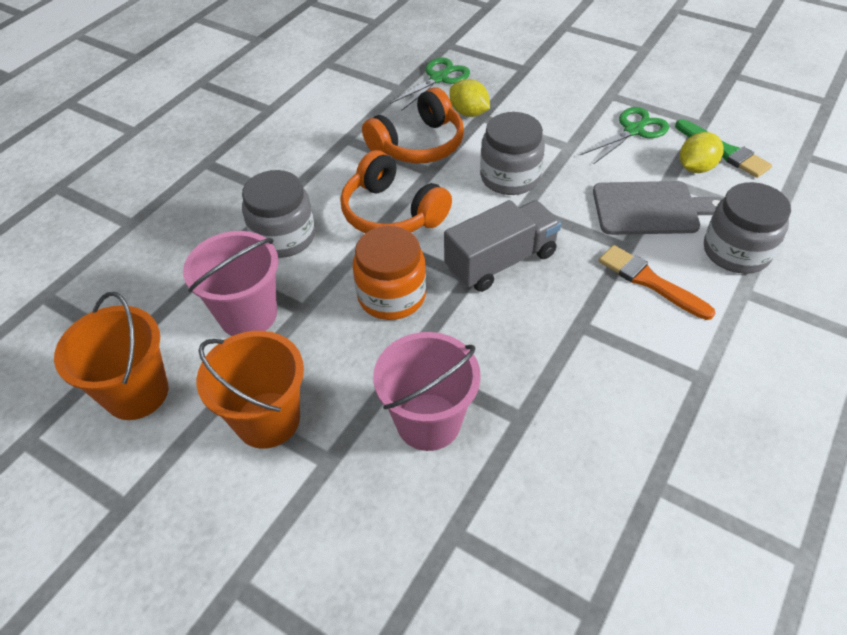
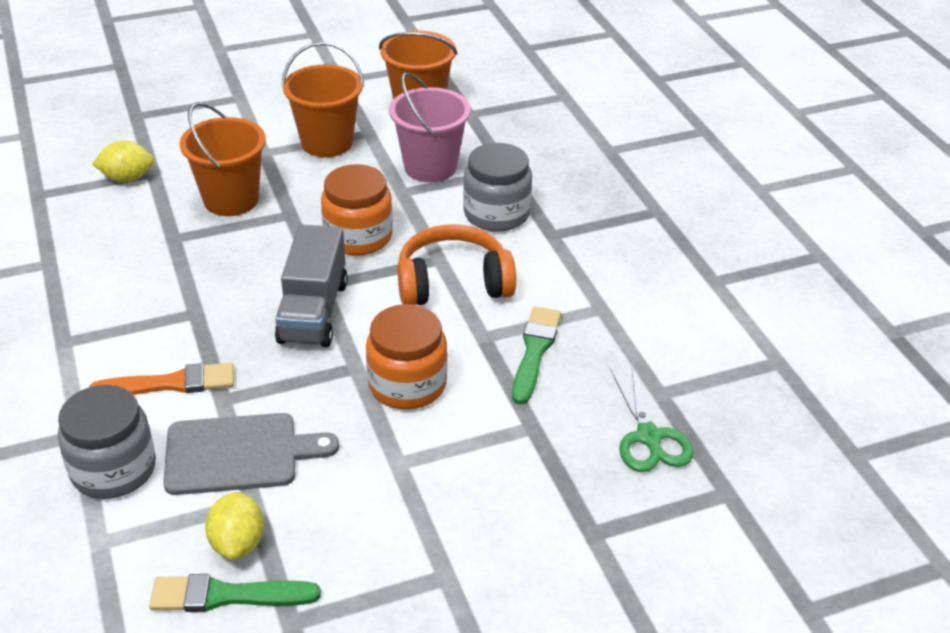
camera: 125 degrees right, 10 degrees down
(418, 144) = (535, 351): orange headphones -> green brush
(428, 422) = (231, 200): pink bucket -> orange bucket
(469, 113) = (550, 421): yellow lemon -> yellow lemon (127, 178)
(510, 177) = (407, 384): grey jar -> orange jar
(634, 130) = (357, 542): green scissors -> none
(650, 208) = (238, 454): grey cutting board -> grey cutting board turned 135 degrees counterclockwise

